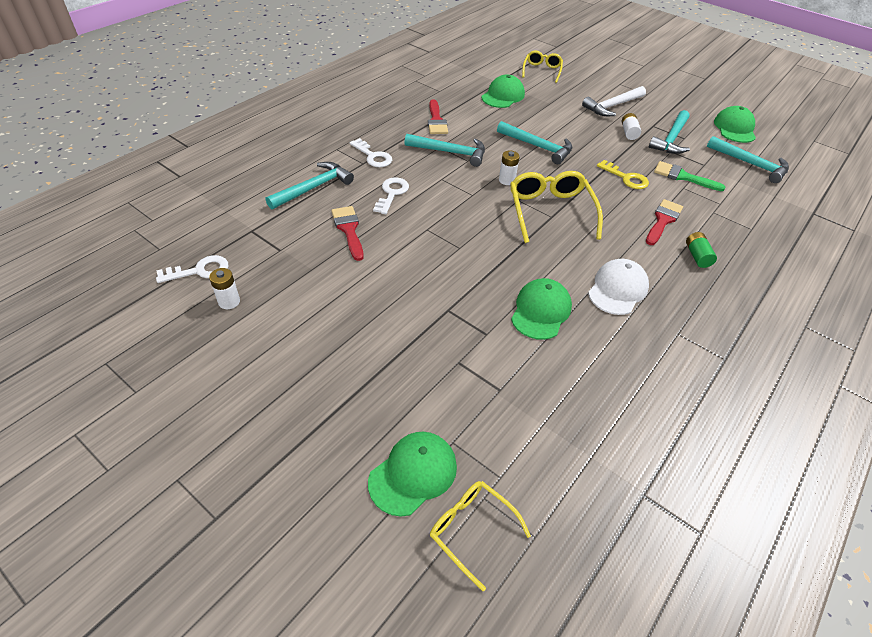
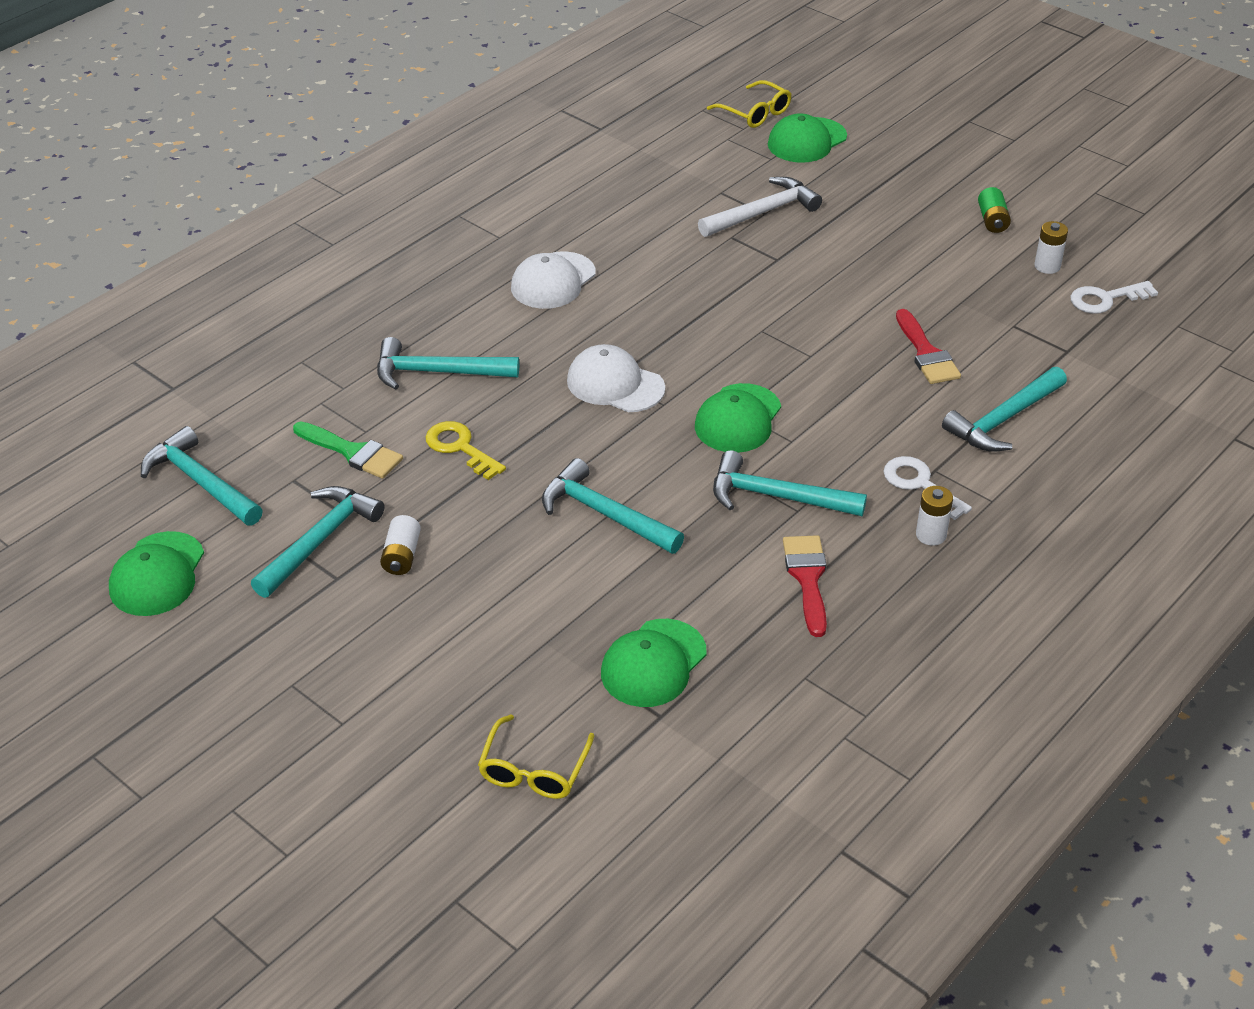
camera: 175 degrees left, 5 degrees down
(392, 194) = (872, 411): white key -> none
(506, 180) = (677, 439): white battery -> white battery (931, 535)
(541, 311) = (661, 258): green cap -> green cap (738, 419)
(550, 212) = (615, 384): yellow glasses -> white cap
(612, 106) = (400, 636): white hammer -> white hammer (762, 212)
(663, 220) = (437, 372): red brush -> turquoise hammer
(697, 256) = (417, 321): green battery -> green battery (992, 220)

